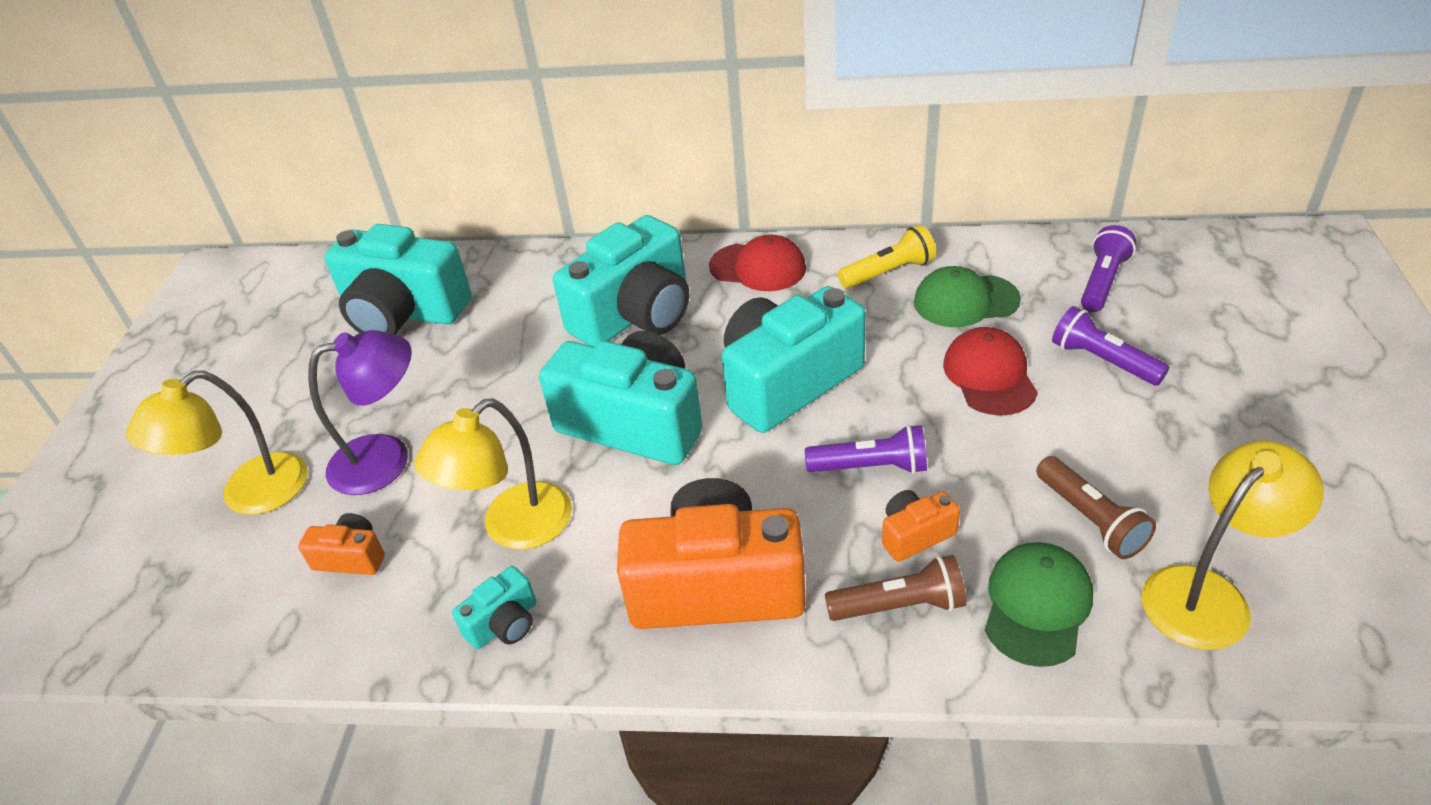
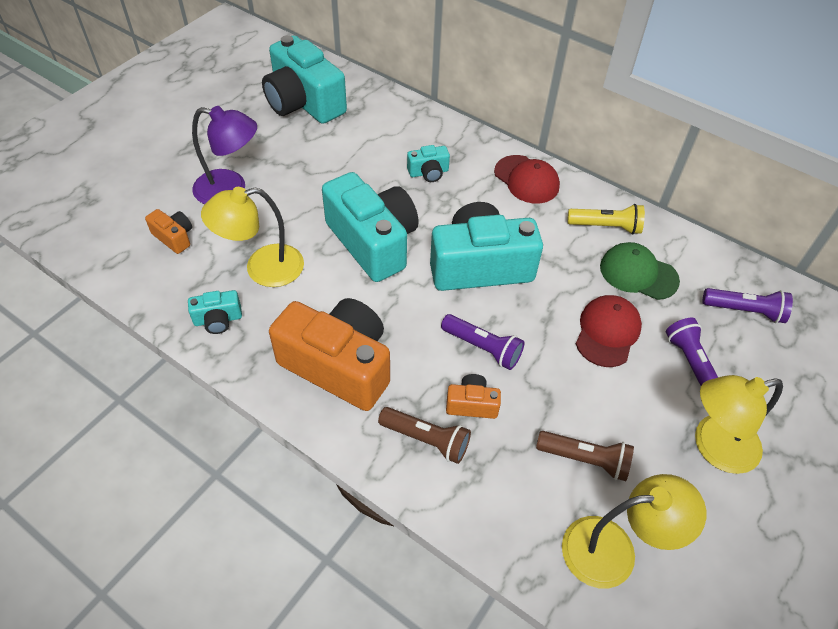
camera: 25 degrees right, 10 degrees up
(249, 495) = (152, 173): yellow lamp -> yellow lamp (714, 447)
(635, 314) = (428, 172): turquoise camera -> turquoise camera, size x0.44
(1037, 605) = (504, 489): green cap -> none
(1090, 519) = (585, 459): brown flashlight -> brown flashlight turned 75 degrees counterclockwise
(1102, 282) = (744, 311): purple flashlight -> purple flashlight turned 45 degrees clockwise

